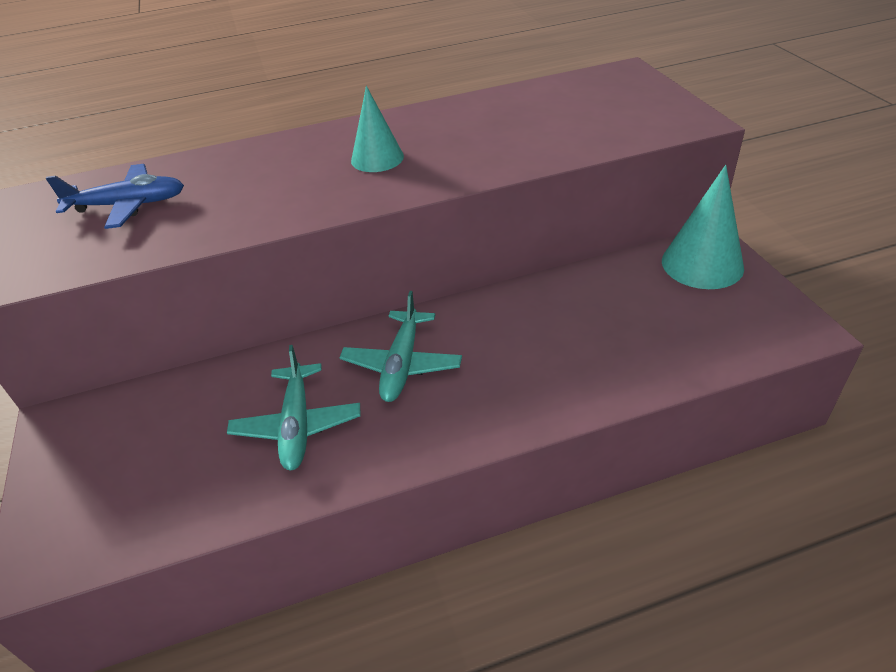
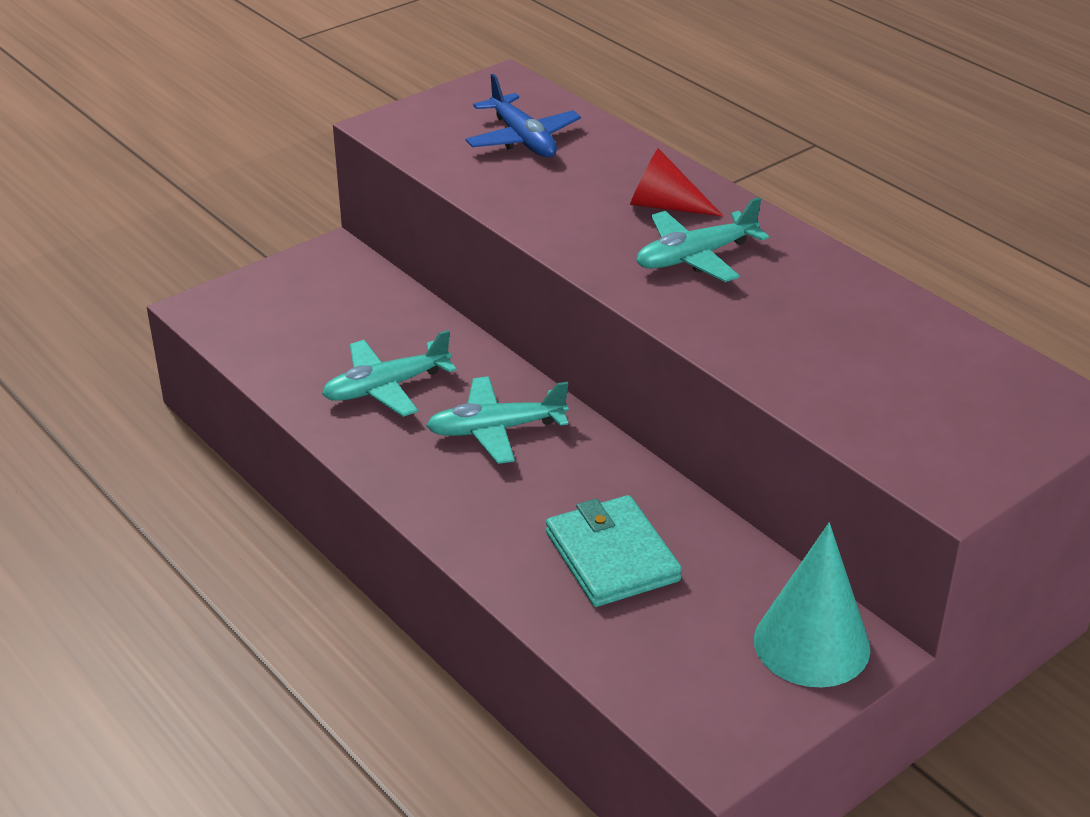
camera: 65 degrees right, 5 degrees down
(298, 158) = (665, 206): none -> red cone
(377, 158) = (695, 257): turquoise cone -> turquoise plane
(586, 333) = (612, 556): none -> turquoise wallet

